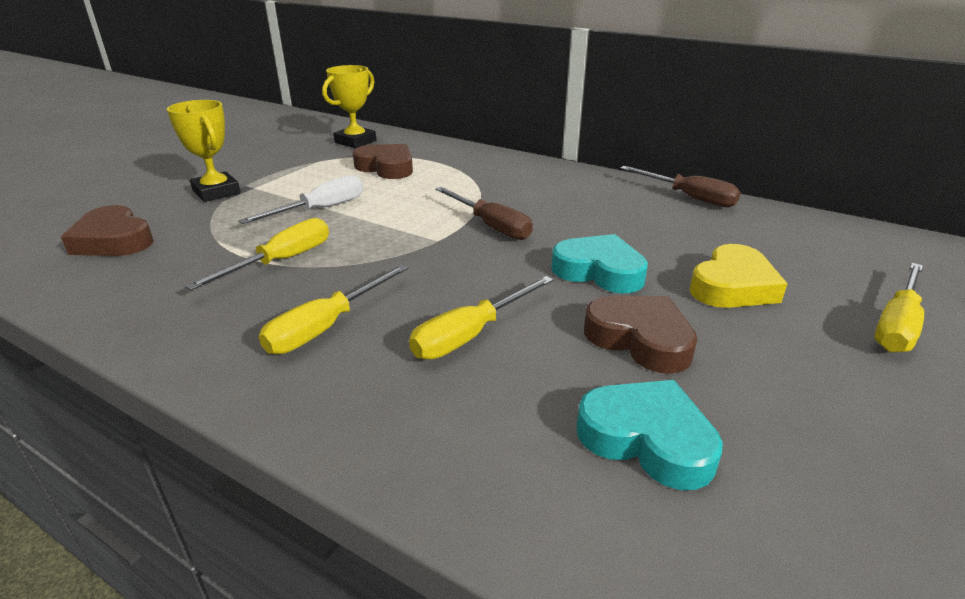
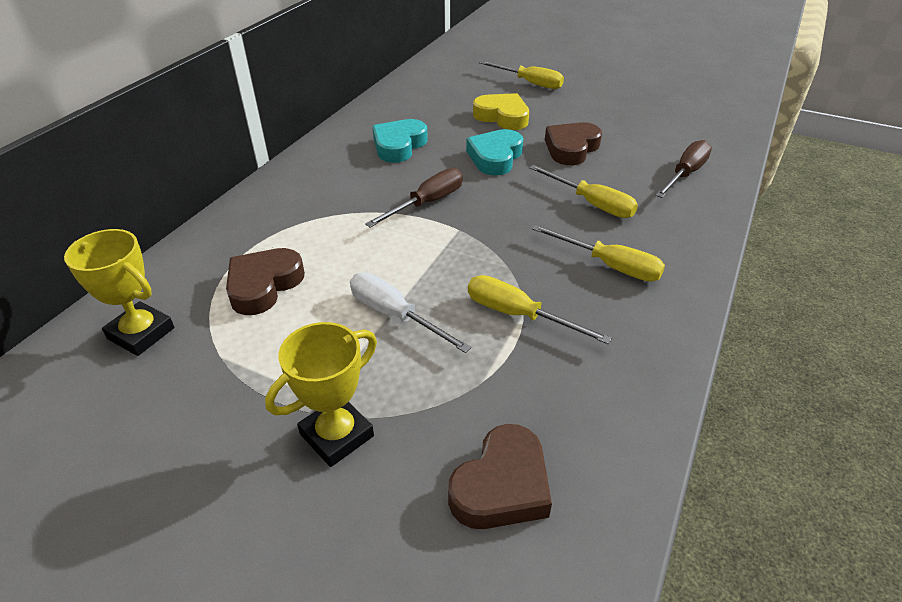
camera: 95 degrees left, 10 degrees up
(647, 439) = (652, 152): turquoise heart -> turquoise heart (399, 145)
(689, 197) = (365, 116): brown screwdriver -> brown screwdriver (685, 174)

